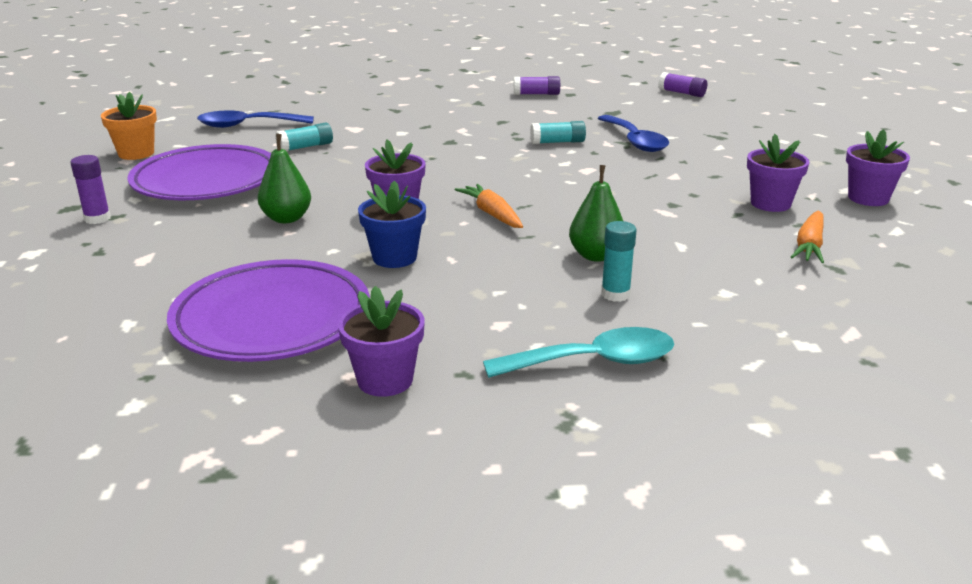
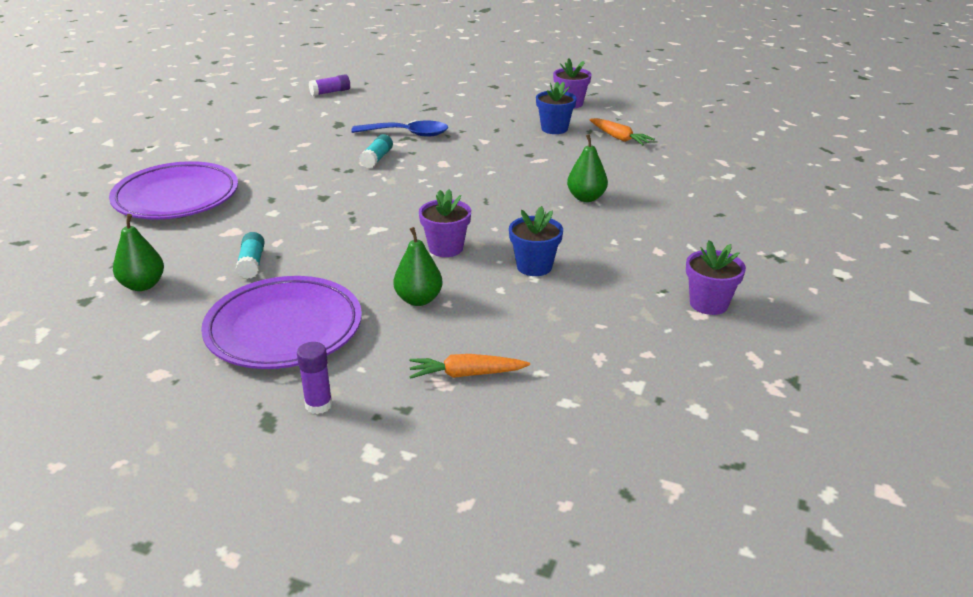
camera: 65 degrees left, 5 degrees up
(136, 153) = (143, 365): orange flower pot -> none
(247, 125) = (143, 285): blue spoon -> green pear
(272, 320) = (602, 333): purple plate -> purple plate (176, 198)
(492, 214) = (490, 215): orange carrot -> orange carrot (466, 374)
(536, 94) = (255, 138): purple glue stick -> none
(593, 362) = (718, 234): turquoise spoon -> none
(615, 294) = (642, 206): turquoise glue stick -> none
(770, 204) = (554, 129): purple flower pot -> blue flower pot

